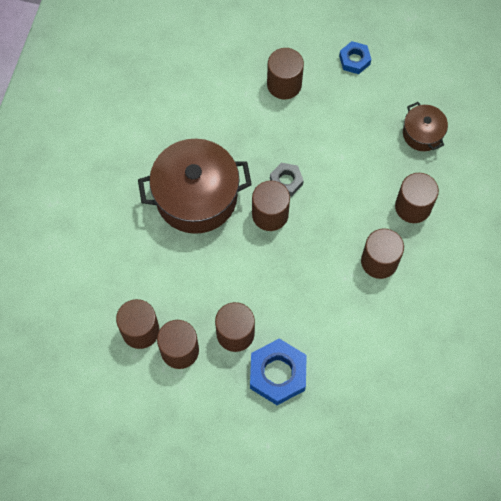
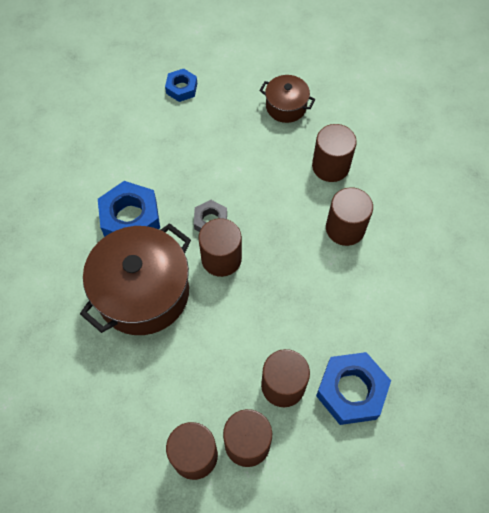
camera: 40 degrees left, 5 degrees down
(232, 136) = (130, 218): none -> blue nut
(284, 84) = (139, 145): brown cylinder -> none

